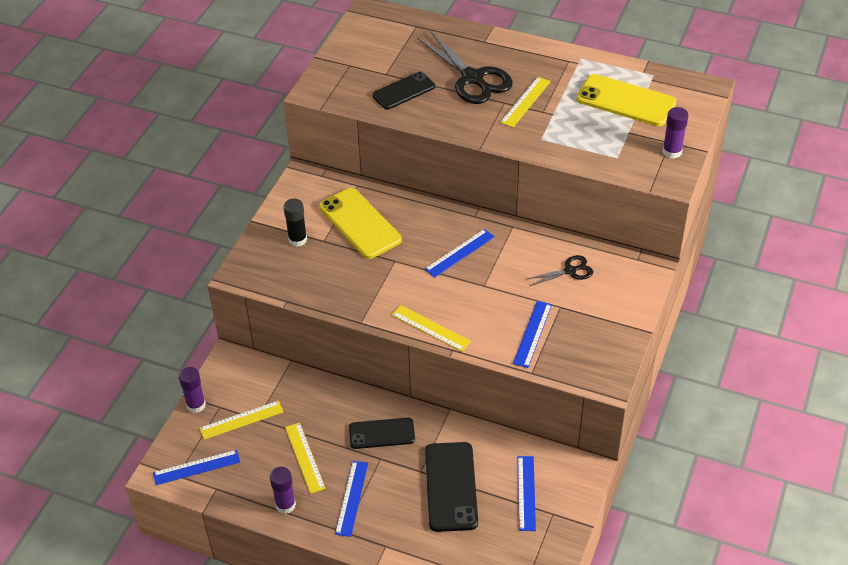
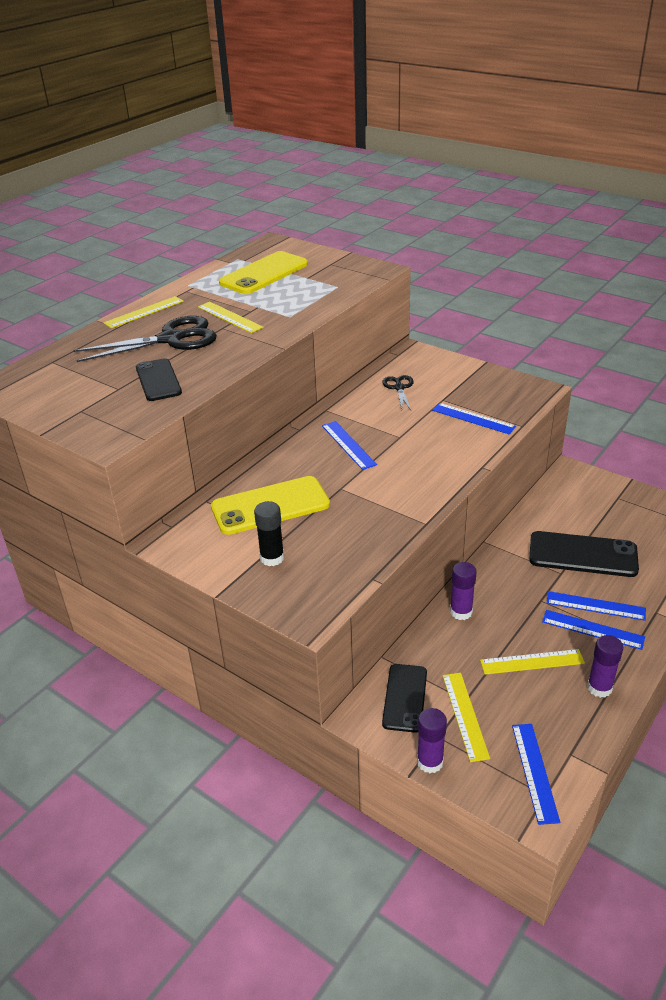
camera: 75 degrees left, 10 degrees down
(382, 433) = (507, 594): black phone -> black phone (405, 697)
(430, 328) = (449, 476): yellow ruler -> yellow ruler (144, 312)
(526, 493) = (593, 509): blue ruler -> blue ruler (595, 606)
(672, 152) = (344, 264): purple glue stick -> purple glue stick (461, 612)

